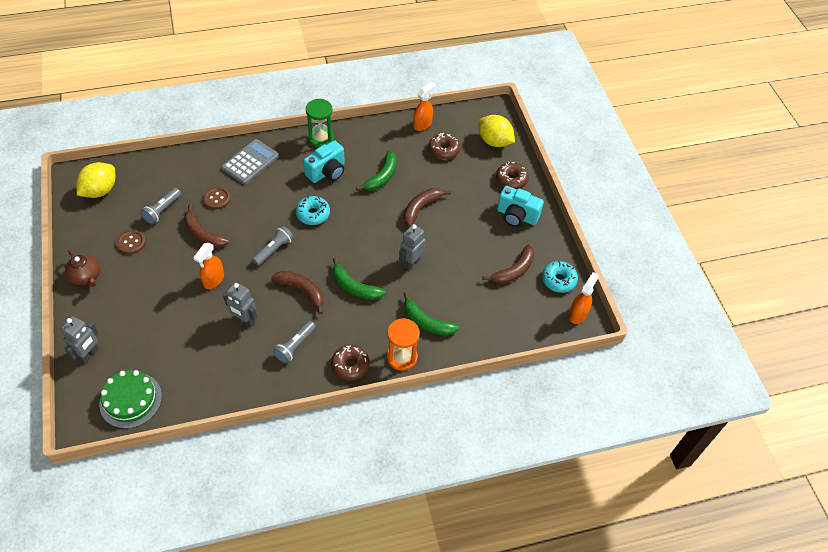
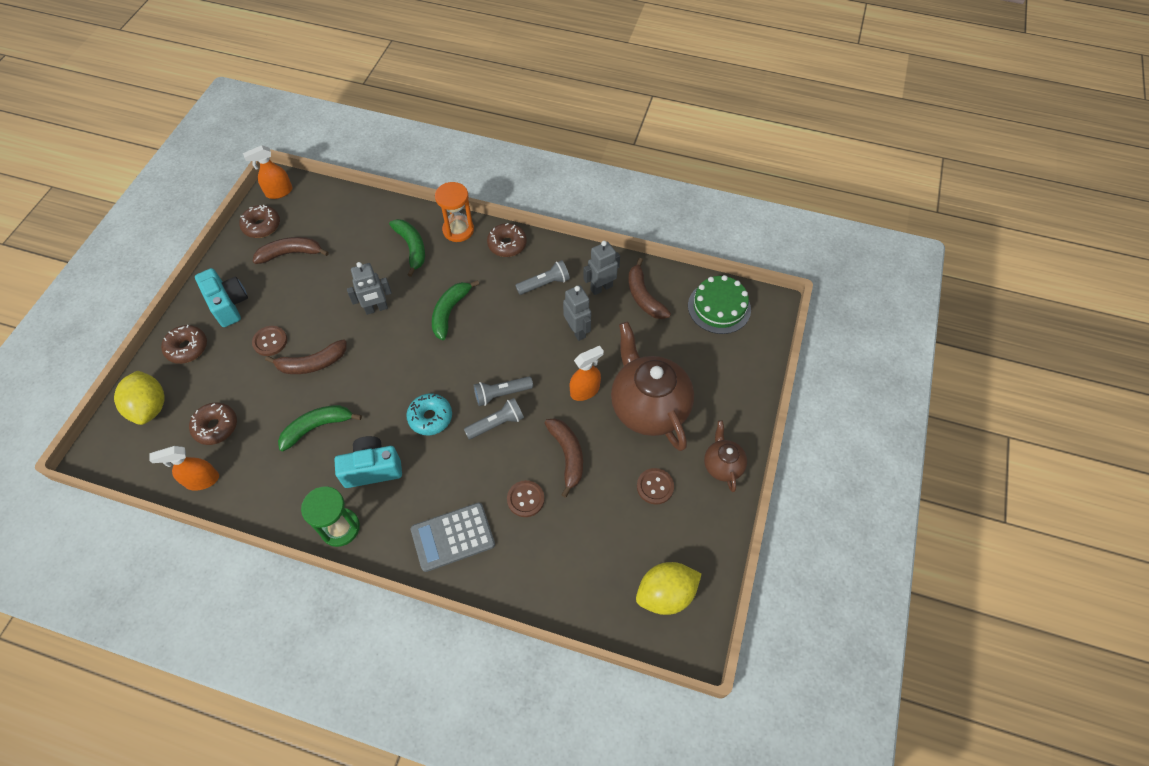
camera: 145 degrees left, 5 degrees up
(89, 354) = (745, 370): grey robot -> grey robot (601, 288)
(159, 290) = (648, 407): none -> brown teapot
(162, 210) = (599, 516): grey flashlight -> grey flashlight (496, 424)
(302, 291) = (503, 333): brown banana -> brown banana (644, 296)
(354, 287) = (450, 312): green banana -> green banana turned 135 degrees counterclockwise
(463, 208) = (270, 341): none -> brown button
(558, 280) = (262, 226): turquoise donut -> brown donut

